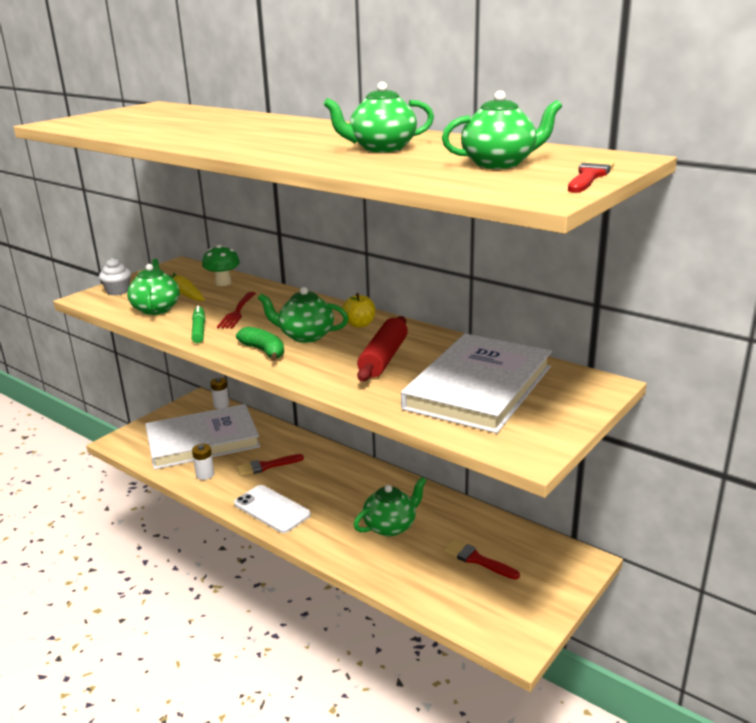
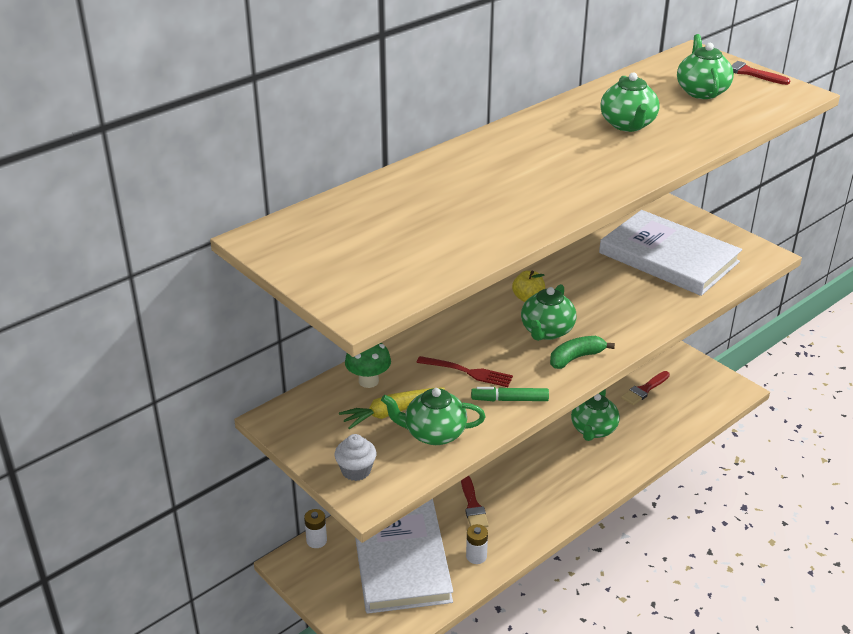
camera: 80 degrees left, 10 degrees up
(272, 509) = (552, 505): white phone -> none
(383, 358) = (607, 293): red rolling pin -> none
(390, 526) = (593, 430): green teapot -> green teapot turned 135 degrees counterclockwise

